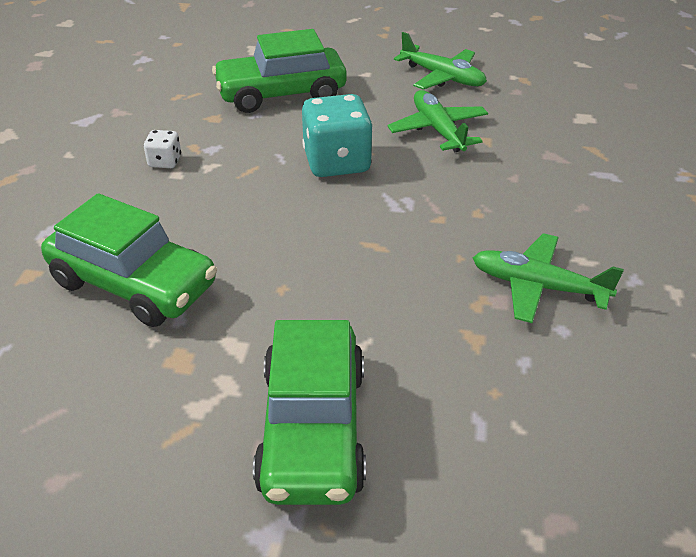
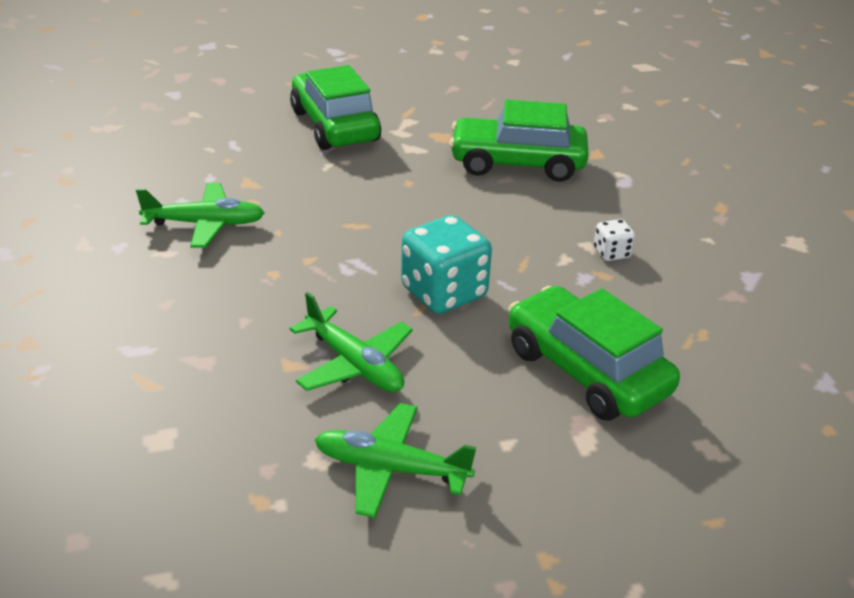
camera: 155 degrees right, 5 degrees down
(281, 94) = (586, 371): green car -> green car turned 90 degrees counterclockwise

